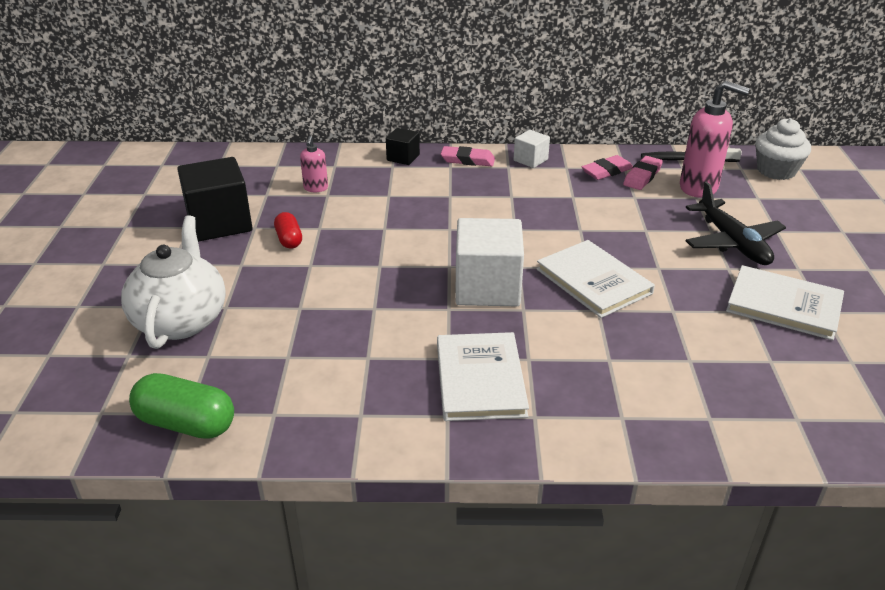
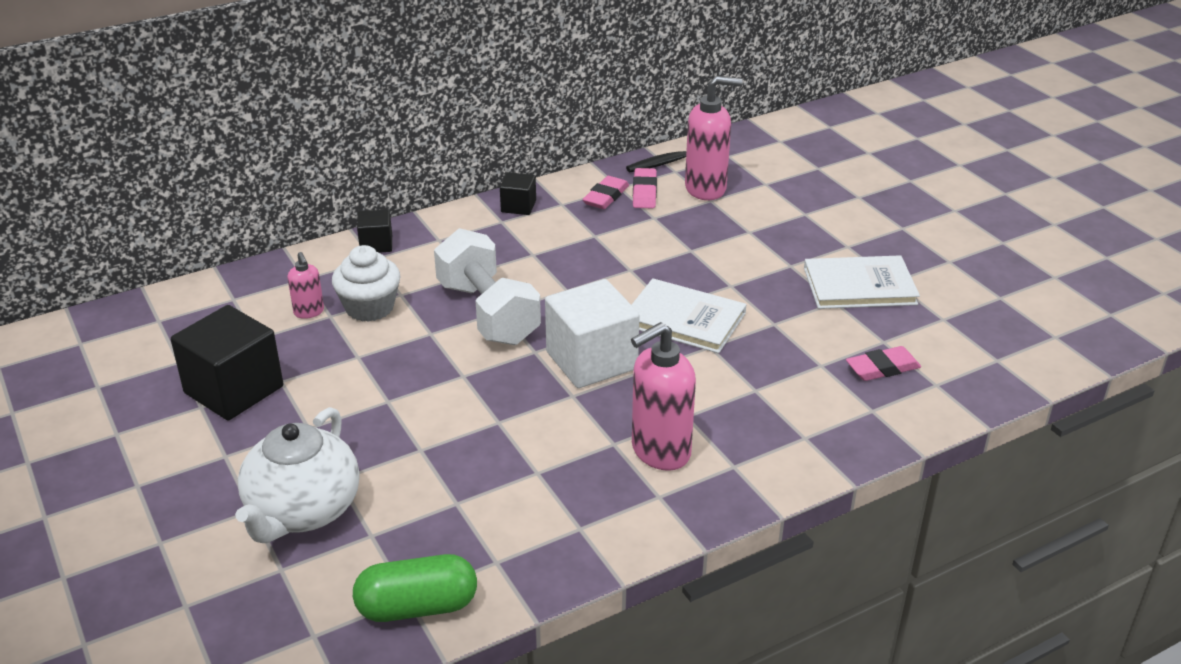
camera: 30 degrees left, 0 degrees up
(181, 320) = (303, 511): white teapot -> white teapot turned 135 degrees counterclockwise
(289, 239) = (336, 381): red capsule -> none
(439, 227) = (488, 313): none -> white dumbbell
(467, 160) = (451, 226): pink eraser -> pink eraser (882, 368)
(480, 379) = (660, 451): white book -> pink soap dispenser
(530, 160) = (518, 206): white cube -> black cube
(732, 242) = (776, 238): black plane -> none
(776, 171) = (761, 149): white cupcake -> white cupcake (369, 307)

